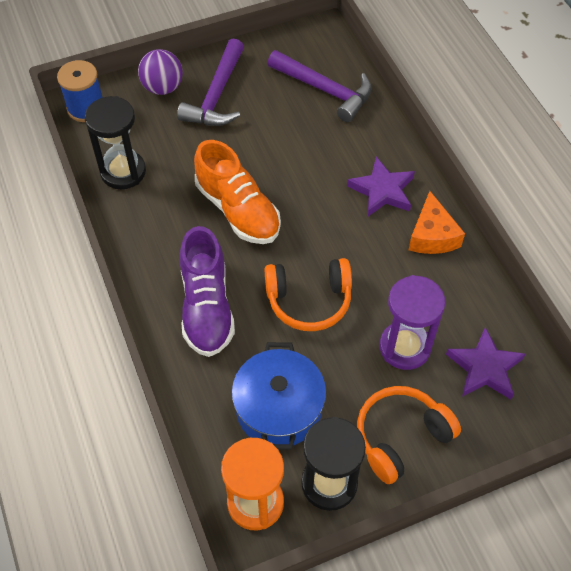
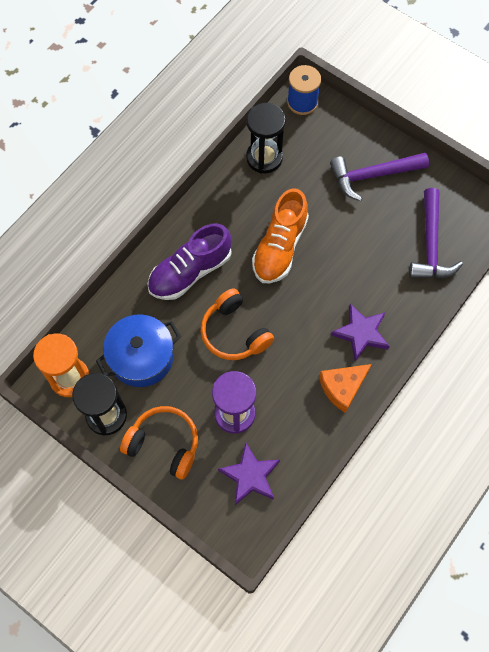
camera: 60 degrees right, 10 degrees up
(163, 87) = (354, 137): purple ball -> none

